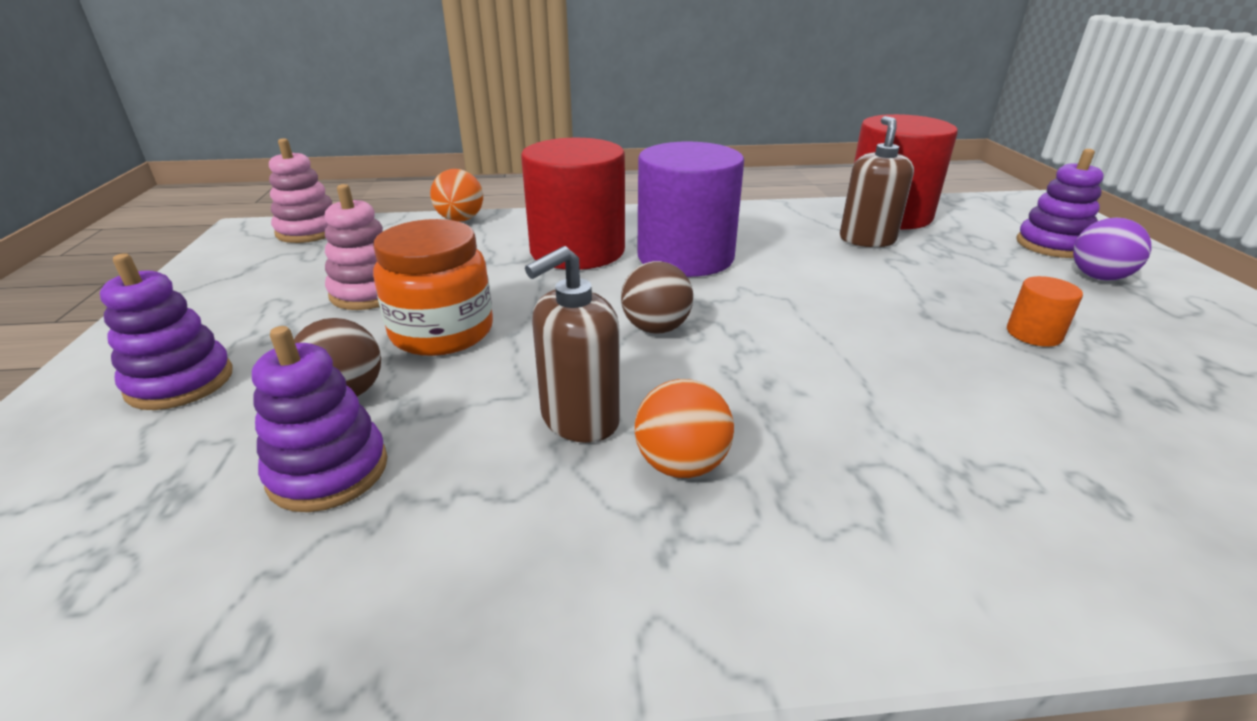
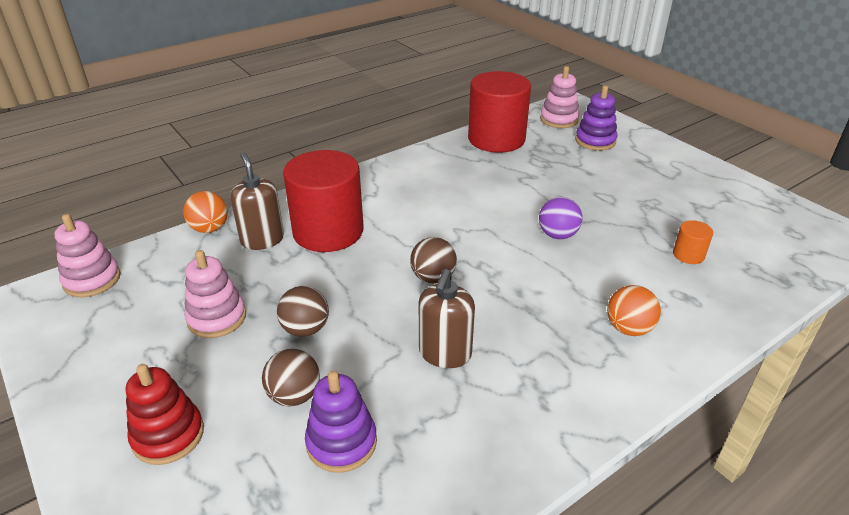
camera: 30 degrees left, 5 degrees up
(180, 382) = (168, 435): purple stacking toy -> red stacking toy
(442, 332) = (305, 329): orange jar -> brown ball
(681, 465) = (516, 358): orange ball -> orange ball (628, 328)
(685, 257) = (403, 214): purple cylinder -> none
(867, 239) = (498, 165): brown soap dispenser -> brown soap dispenser (262, 240)
(1005, 213) = (559, 120): none -> pink stacking toy
(1033, 334) = (619, 212): orange cylinder -> orange cylinder (688, 255)
(1098, 277) = (628, 160): purple ball -> purple ball (557, 235)

